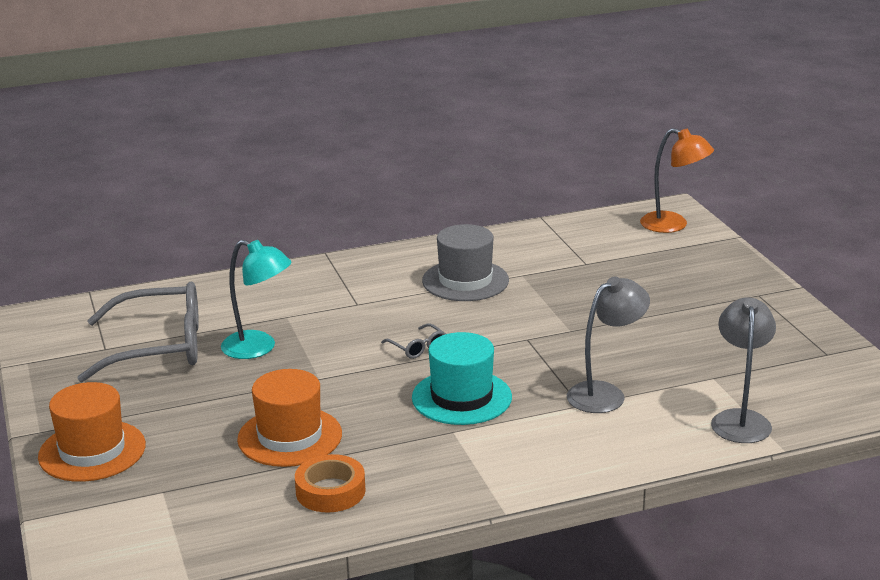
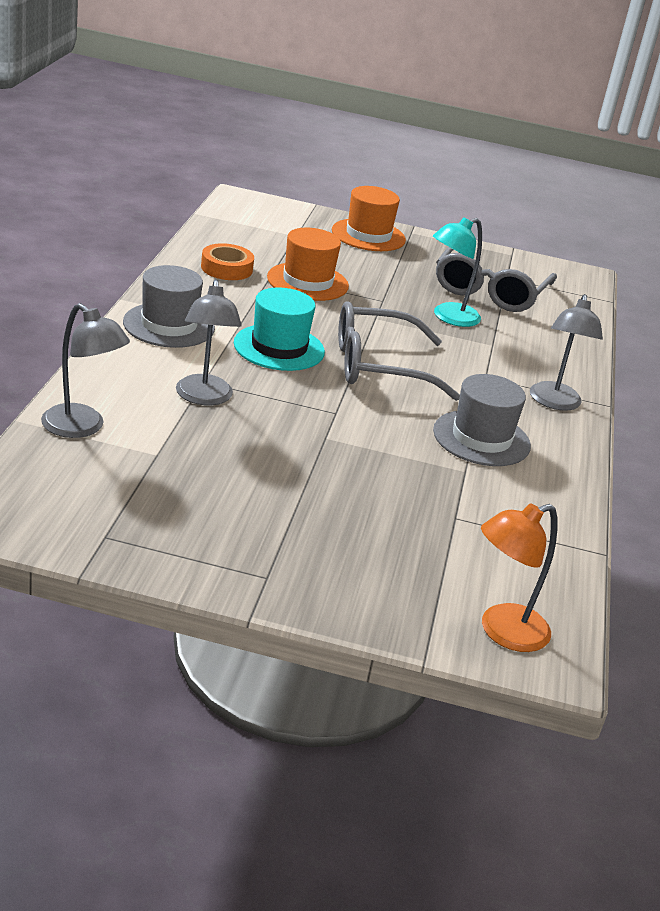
camera: 115 degrees right, 5 degrees up
(357, 270) = (554, 403): none -> grey lamp
(418, 348) = (377, 366): grey glasses -> grey glasses, size x2.46
(514, 463) = (169, 325): none -> grey hat

